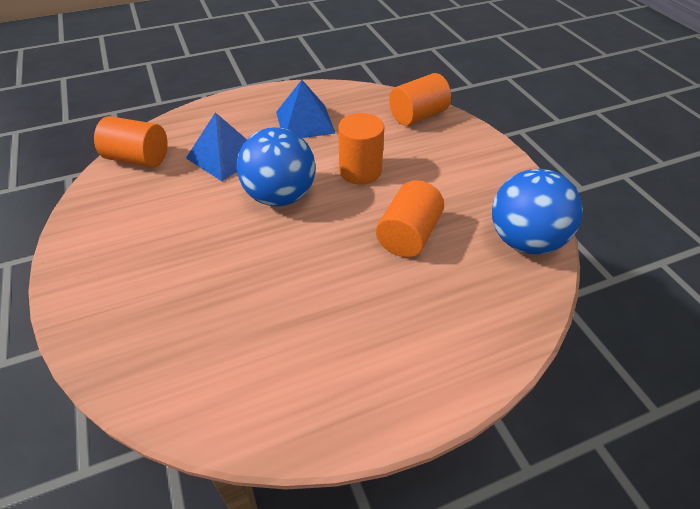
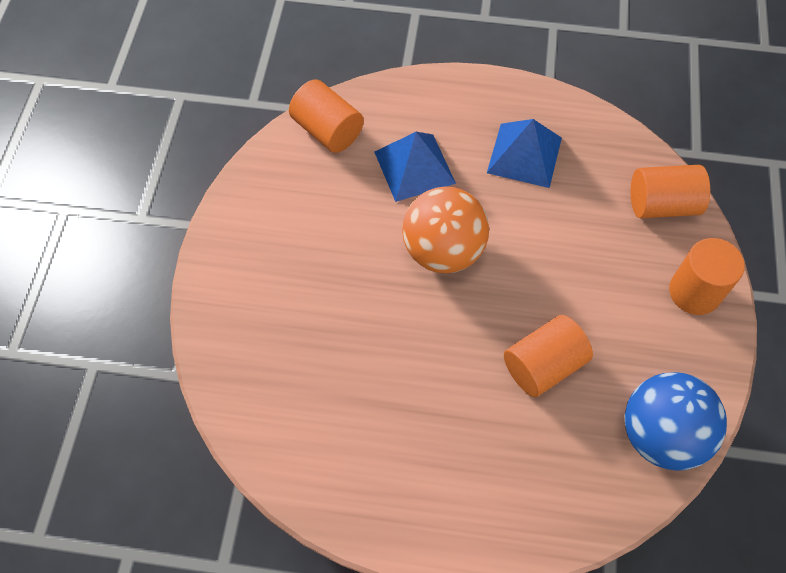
camera: 30 degrees right, 15 degrees up
(280, 196) = (443, 251): blue ball -> orange ball
(360, 171) = (544, 256): orange cylinder -> orange cylinder (694, 292)

